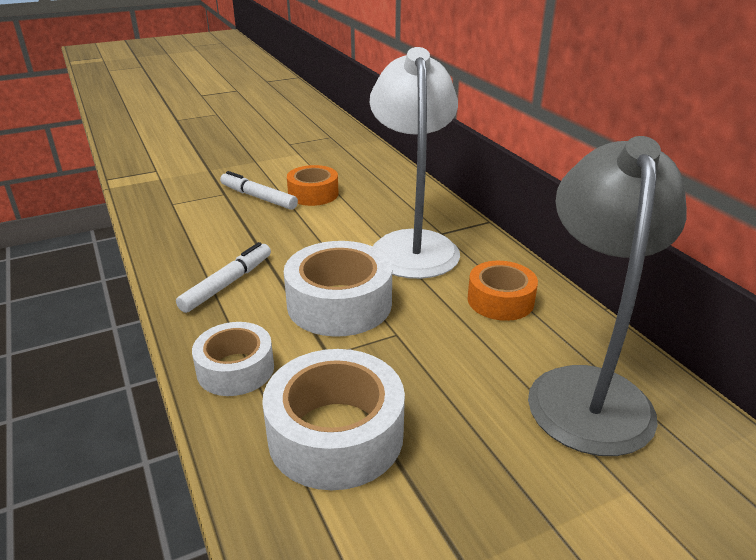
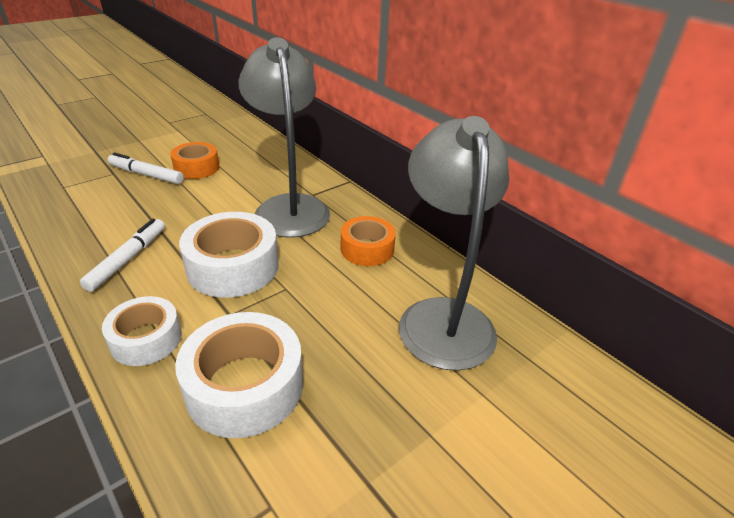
camera: 15 degrees left, 5 degrees up
(412, 244) = (289, 207): white lamp -> grey lamp

